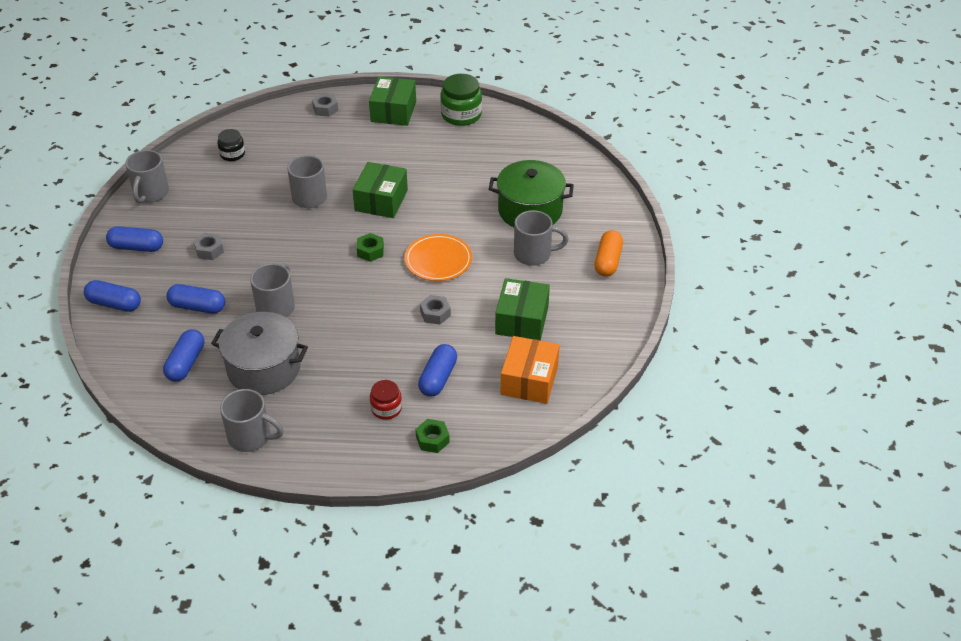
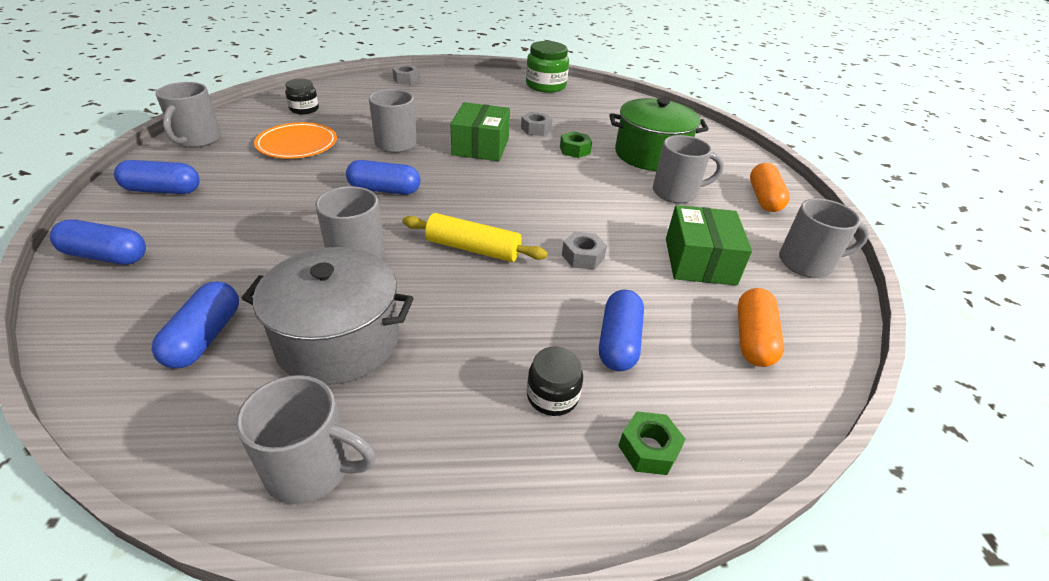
camera: 10 degrees left, 5 degrees down
(197, 307) = (238, 257): blue capsule -> blue capsule (384, 190)
(209, 250) = (265, 193): grey nut -> grey nut (536, 129)
(357, 305) = (473, 249): none -> yellow rolling pin
(370, 251) = (478, 191): green nut -> green nut (575, 150)
(386, 408) = (552, 396): red jar -> black jar
(393, 111) = (477, 82): green box -> none
(438, 260) = (565, 199): orange plate -> orange plate (297, 144)
(529, 380) = (752, 339): orange box -> orange capsule
(605, 324) = (807, 263): none -> grey mug

